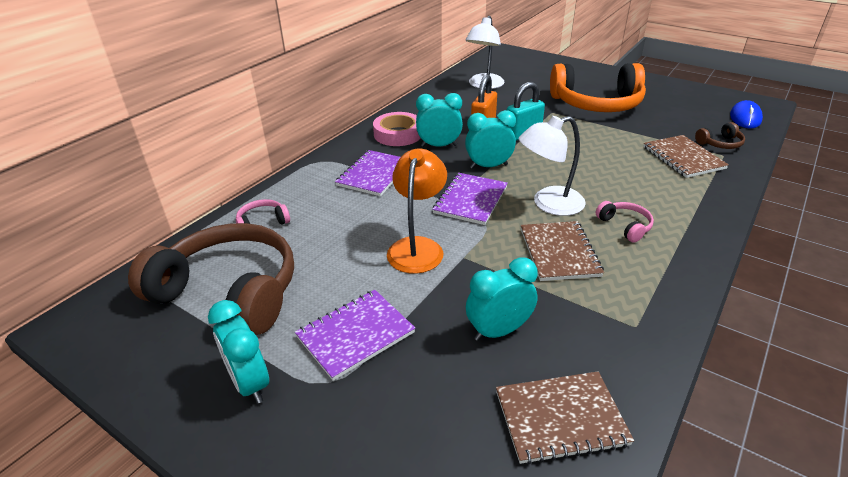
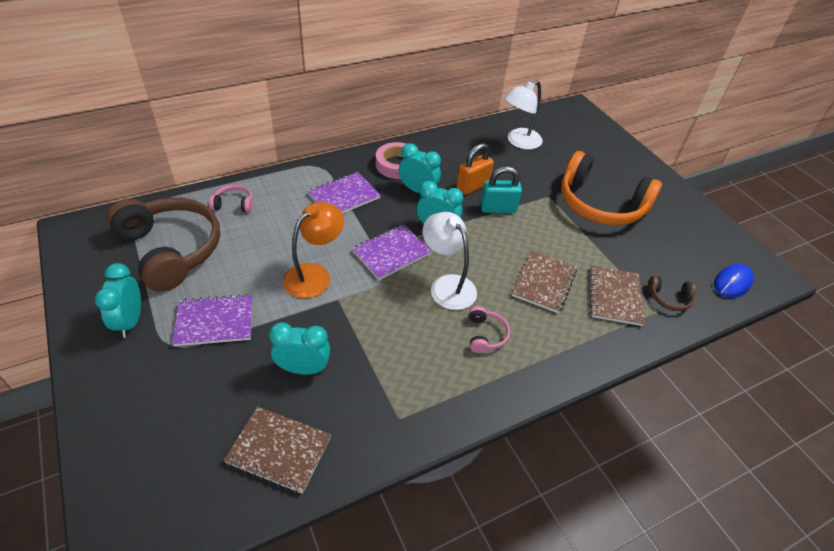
camera: 25 degrees right, 10 degrees up
(548, 204) = (447, 285): white lamp -> white lamp turned 45 degrees clockwise
(559, 252) = (409, 331): brown notebook -> brown notebook (544, 283)

